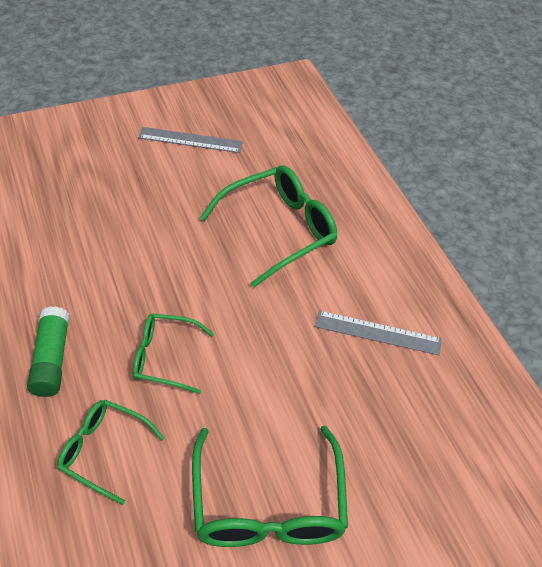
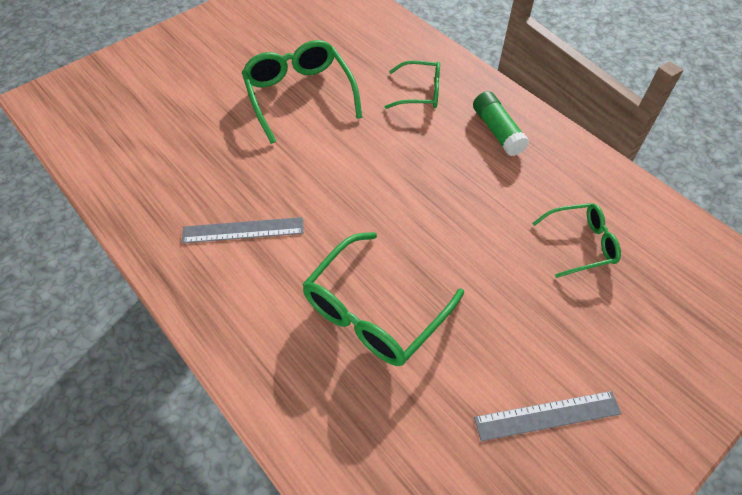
camera: 165 degrees right, 5 degrees up
(164, 357) = (416, 156): green glasses -> green glasses (581, 244)

